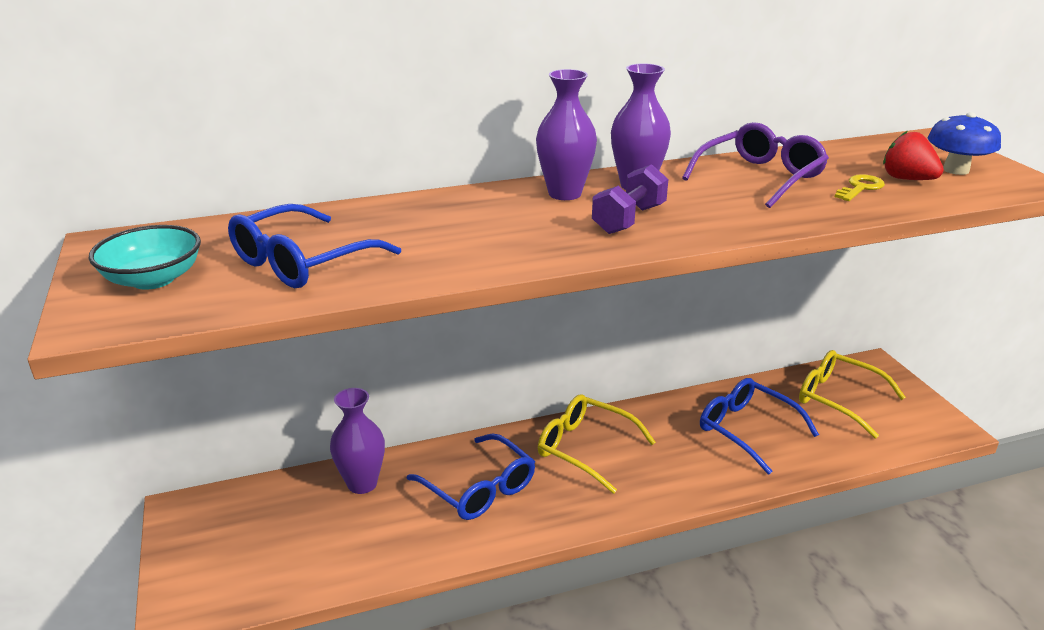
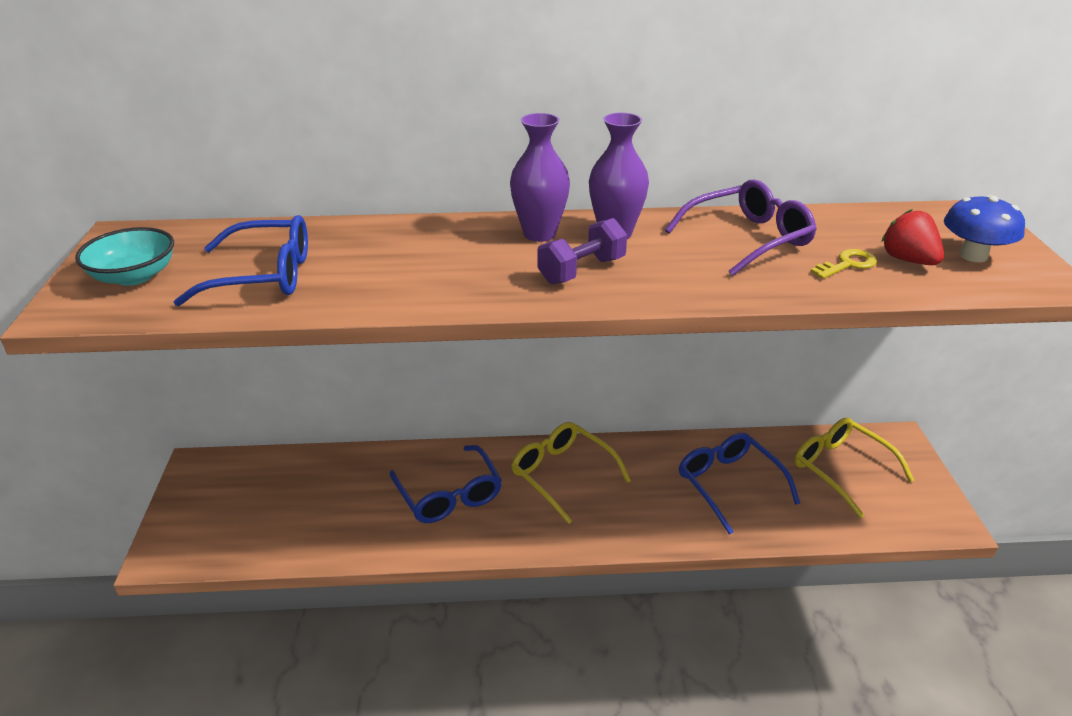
camera: 15 degrees right, 5 degrees up
(303, 261) = (262, 276): blue glasses -> blue glasses turned 150 degrees counterclockwise
(362, 484) = (350, 471): purple vase -> none

